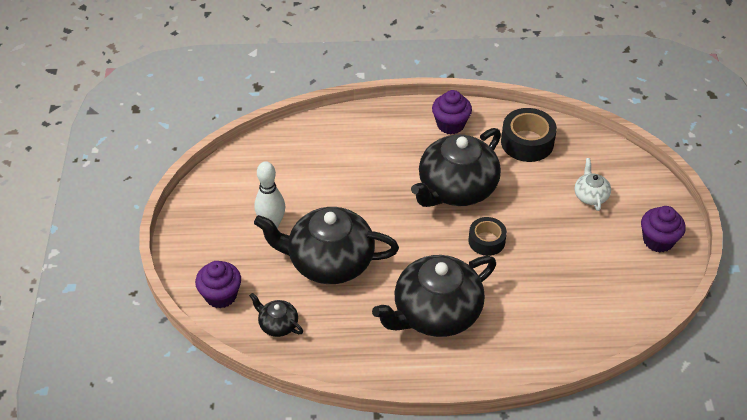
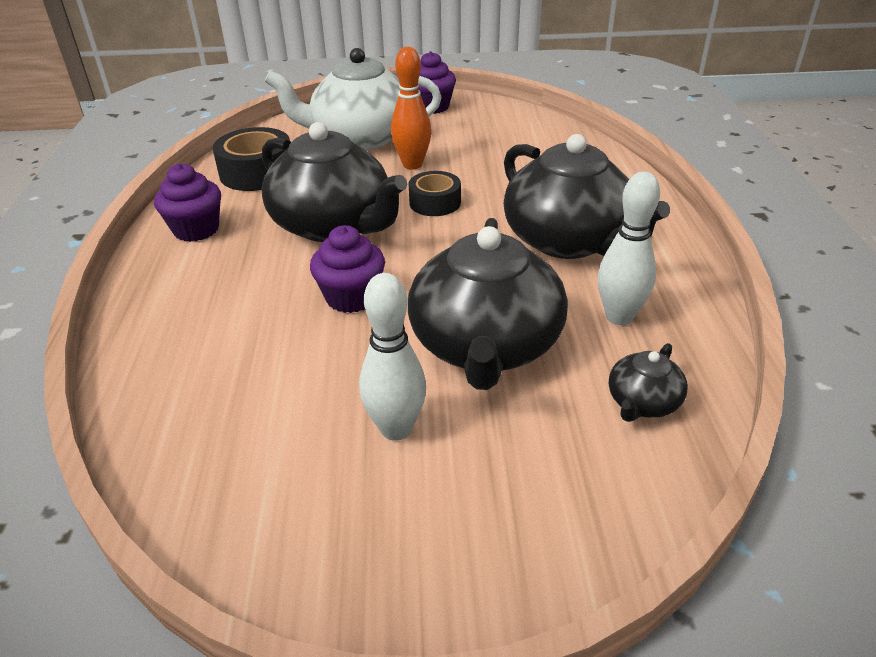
camera: 90 degrees left, 10 degrees down
(221, 295) = (596, 497): purple cupcake -> purple cupcake (351, 297)
(350, 327) = (619, 317): none -> white bowling pin
(544, 228) = (412, 165): none -> orange bowling pin
(590, 195) = (361, 137): white teapot -> white teapot, size x2.25

